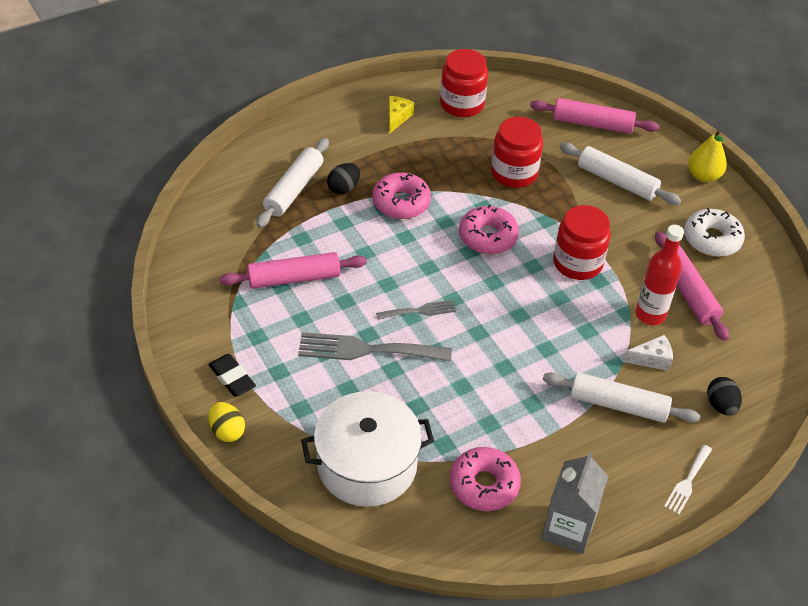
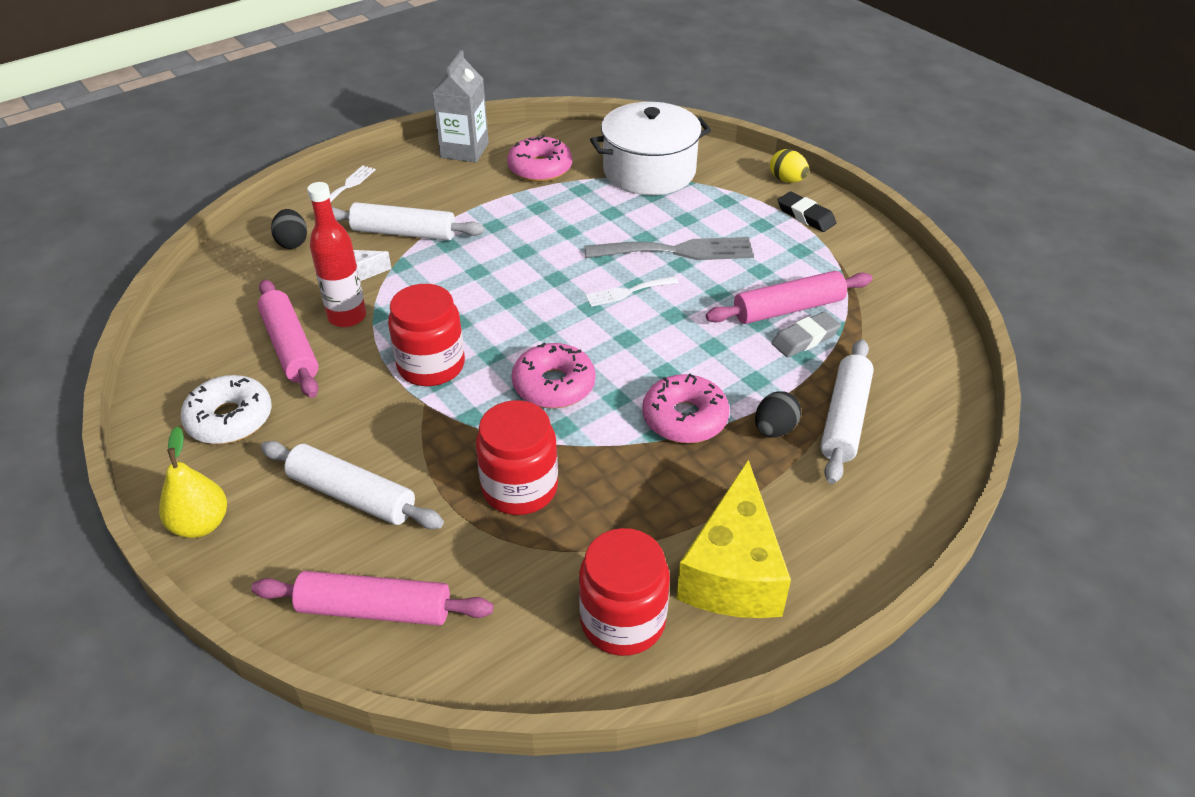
camera: 175 degrees right, 5 degrees down
(293, 250) = (805, 339): none -> grey eraser
(397, 118) = (733, 571): yellow cheese -> yellow cheese, size x2.15
(420, 311) = (627, 292): grey fork -> white fork

